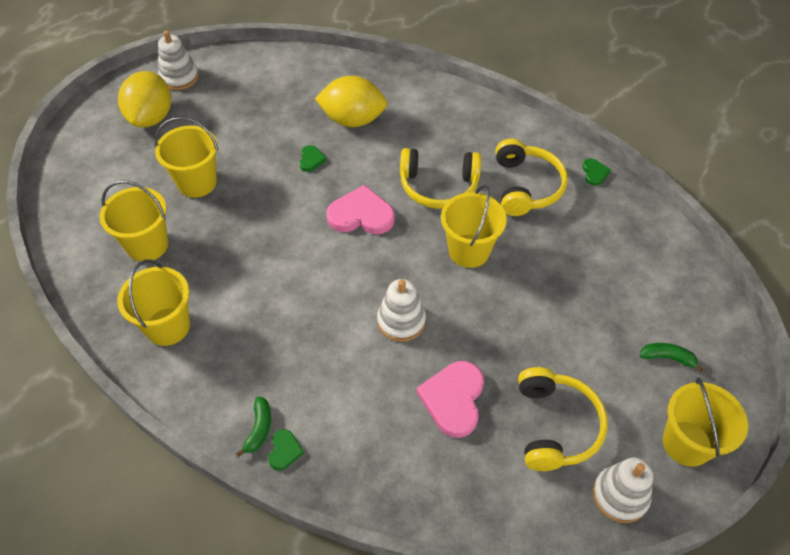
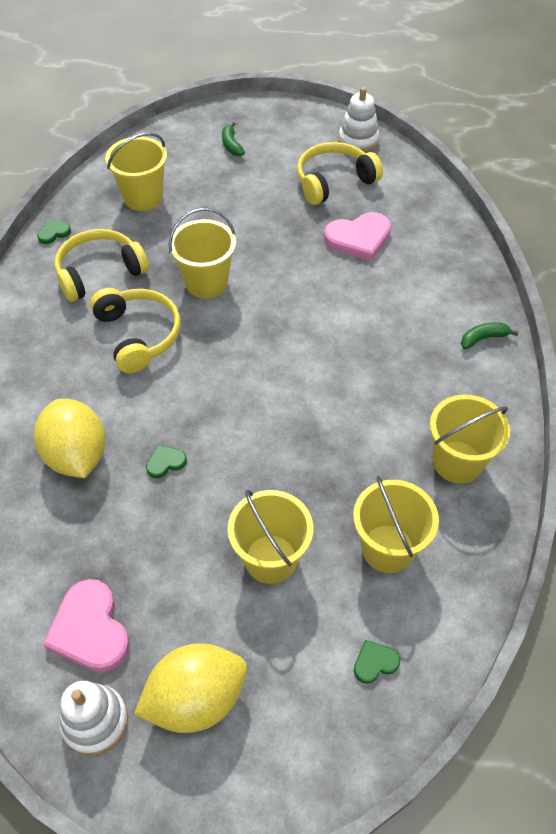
camera: 120 degrees left, 0 degrees up
(284, 450) = (484, 314): green heart -> green heart (375, 662)
(361, 215) = (216, 379): pink heart -> pink heart (90, 629)
(401, 321) = (314, 296): white stacking toy -> none
(687, 443) = (294, 122): yellow bucket -> yellow bucket (143, 197)

